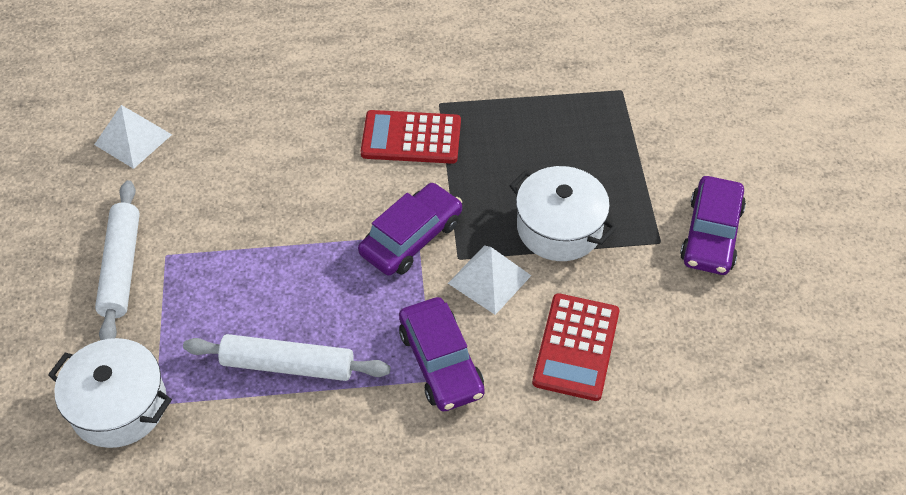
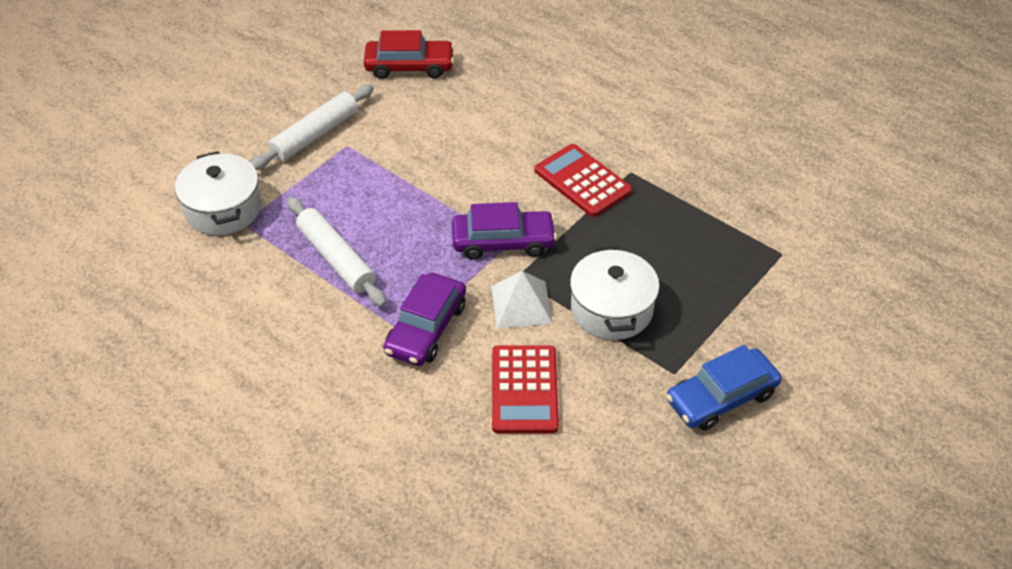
camera: 45 degrees right, 5 degrees down
(133, 139) = (409, 66): white pyramid -> red car
(576, 347) = (524, 390): red calculator -> red calculator turned 60 degrees counterclockwise
(711, 234) = (721, 397): purple car -> blue car

